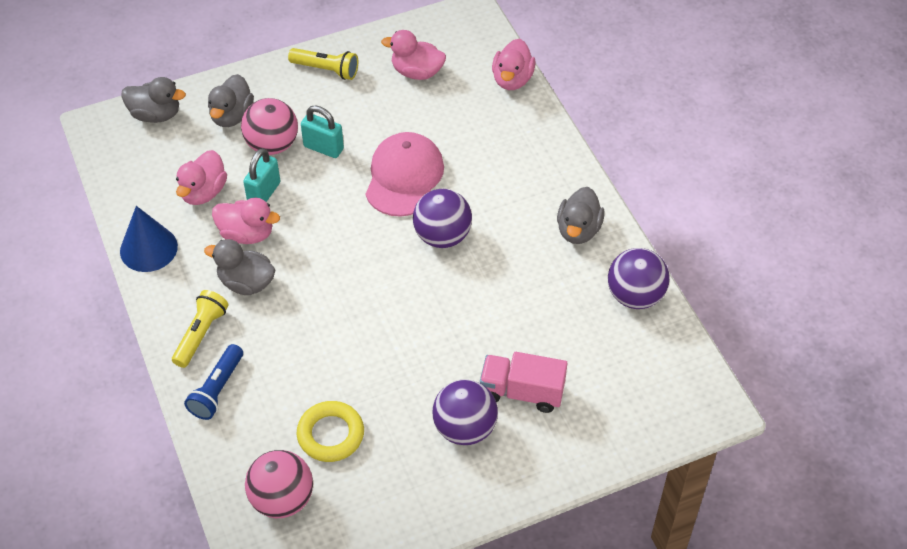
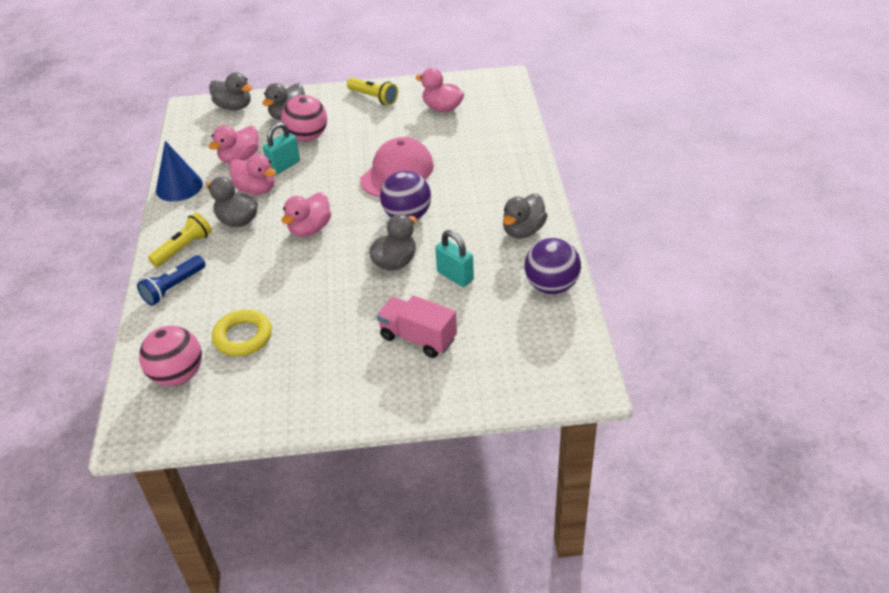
camera: 20 degrees right, 10 degrees down
(323, 148) = (345, 144): turquoise padlock -> turquoise padlock (455, 276)
(455, 301) = (395, 262): none -> grey duck
(465, 428) = (355, 355): purple ball -> none
(512, 79) = (516, 123): pink duck -> pink duck (310, 229)

